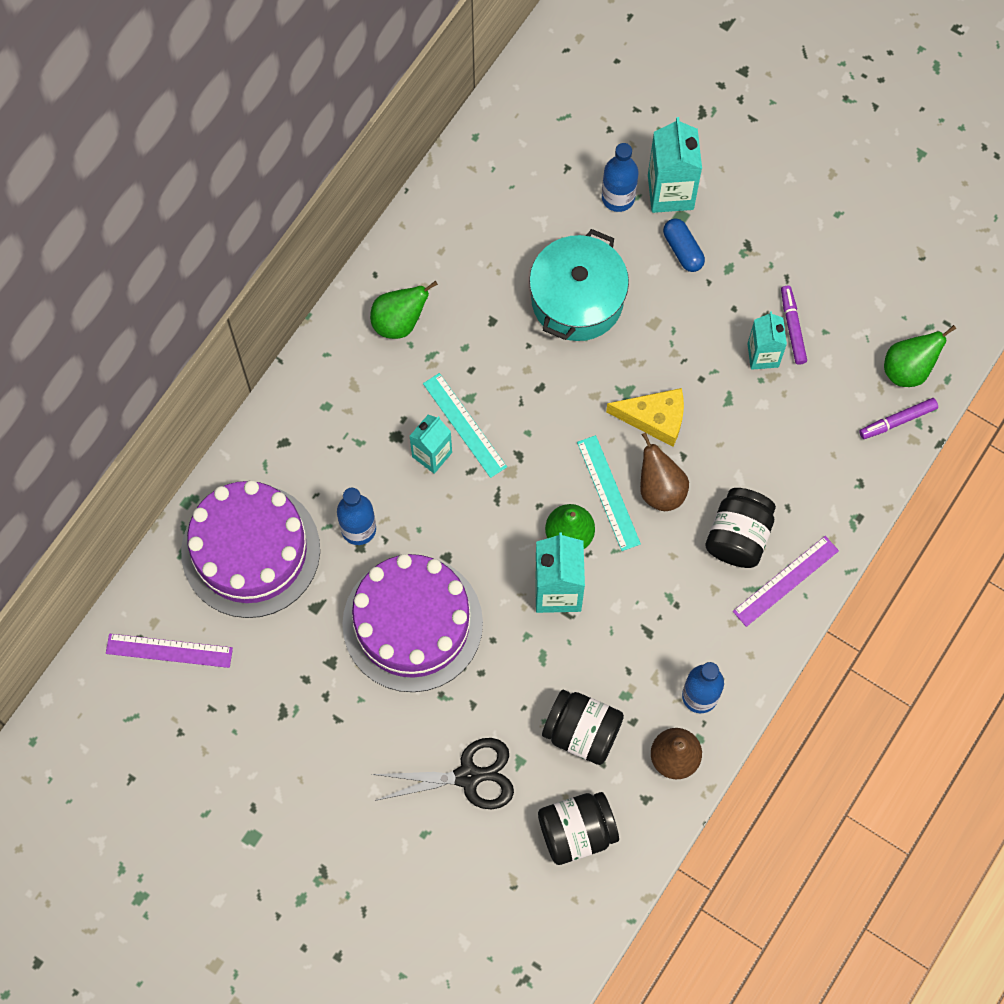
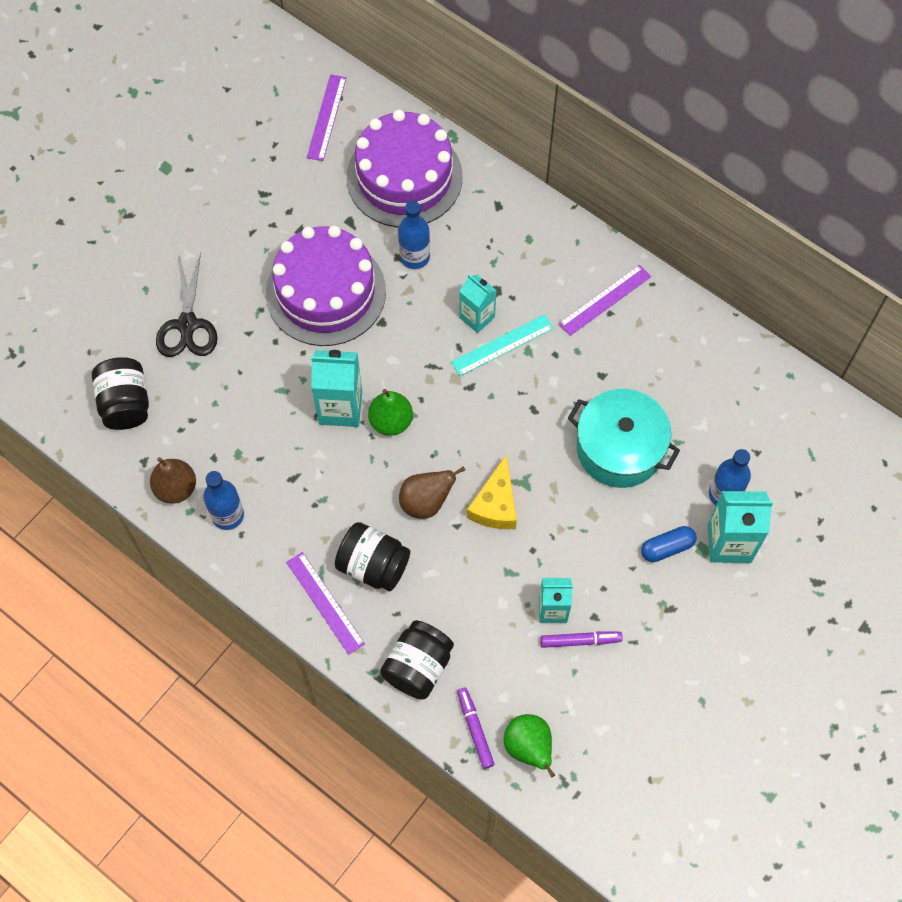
camera: 95 degrees right, 5 degrees down
(399, 322) = (605, 300): green pear -> purple ruler
(582, 732) = (211, 415): black jar -> black jar (418, 667)
(608, 493) = (427, 457): turquoise ruler -> none

